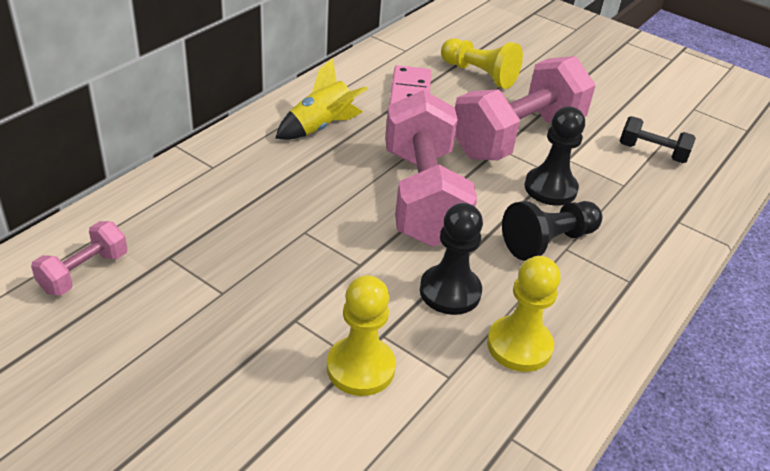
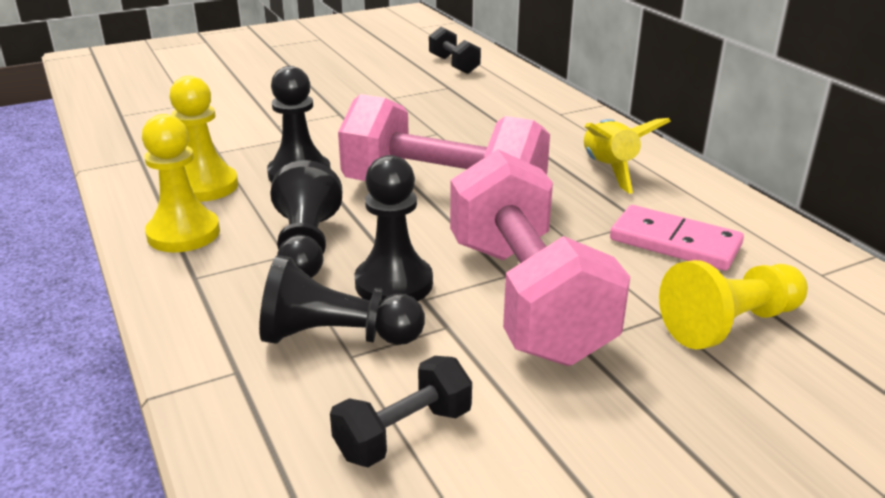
camera: 120 degrees right, 10 degrees down
(84, 272) = (454, 65): pink dumbbell -> black dumbbell
(360, 368) = (268, 125): yellow pawn -> yellow pawn (183, 233)
(616, 195) = (336, 336): none -> black pawn

